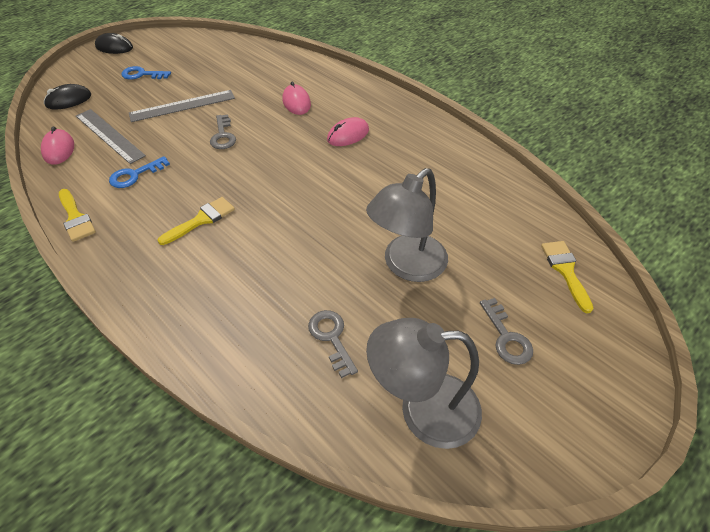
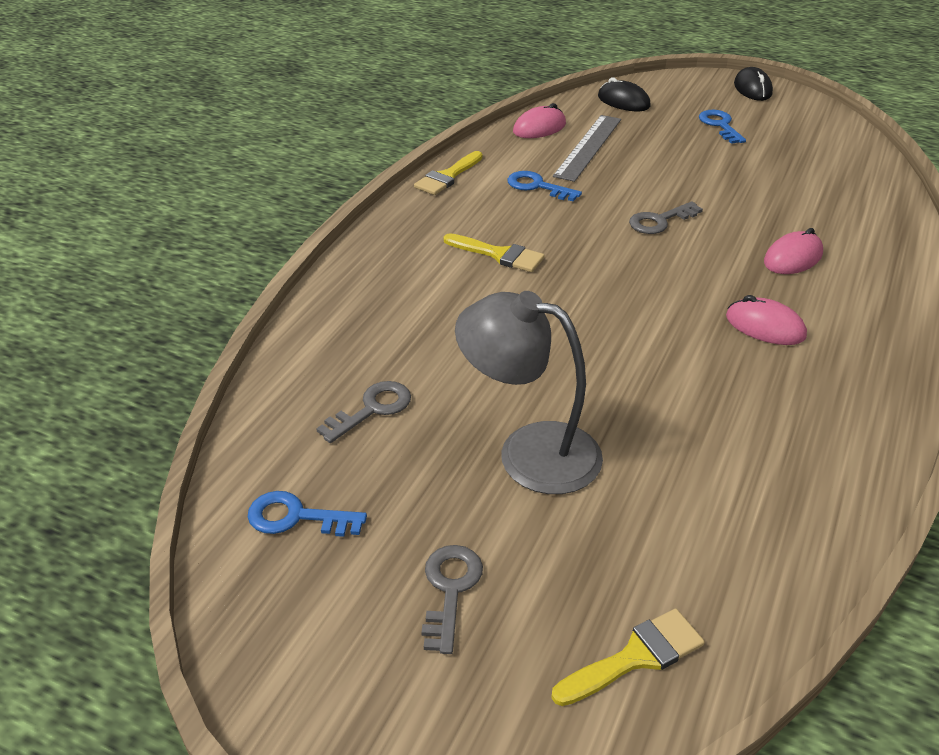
camera: 70 degrees right, 10 degrees down
(182, 106) = (689, 173): grey ruler -> none
(423, 410) = (296, 517): grey lamp -> blue key
(506, 337) = (450, 590): grey key -> grey key turned 135 degrees clockwise

